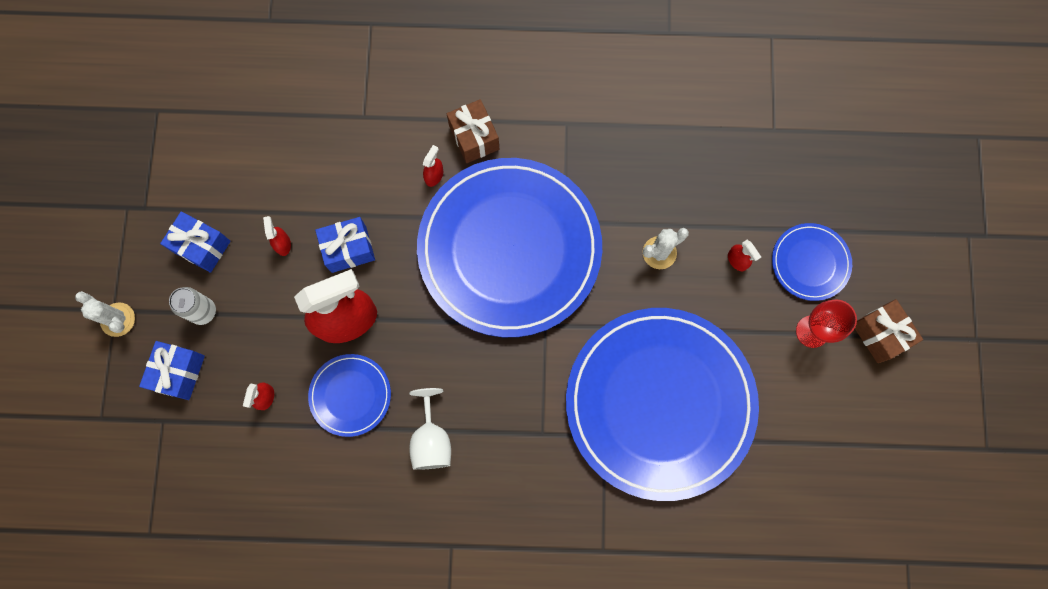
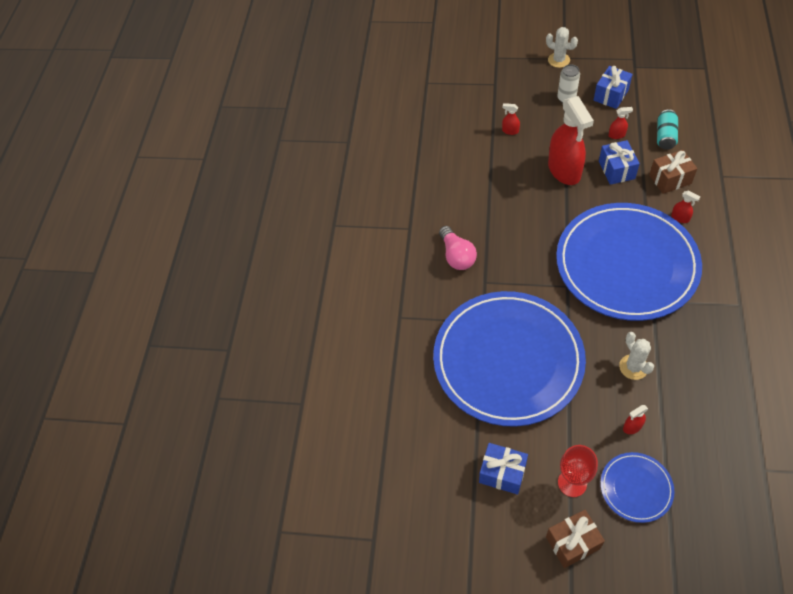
camera: 100 degrees right, 20 degrees down
(118, 319) = (558, 60): white cactus -> white cactus turned 75 degrees clockwise
(179, 372) = (525, 89): blue gift -> blue gift (502, 473)
(288, 179) = (665, 136): none -> turquoise can
(350, 395) = (512, 173): blue plate -> none
(431, 440) = (481, 217): white goblet -> none
(474, 137) = (716, 243): brown gift -> brown gift (670, 179)
(499, 474) = (457, 256): none -> pink light bulb

